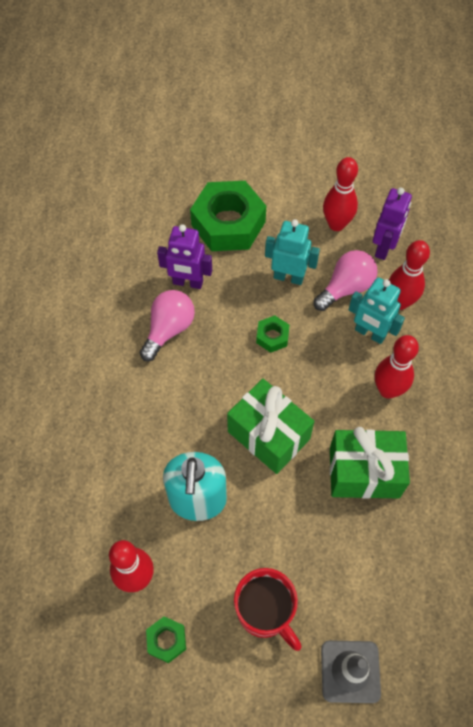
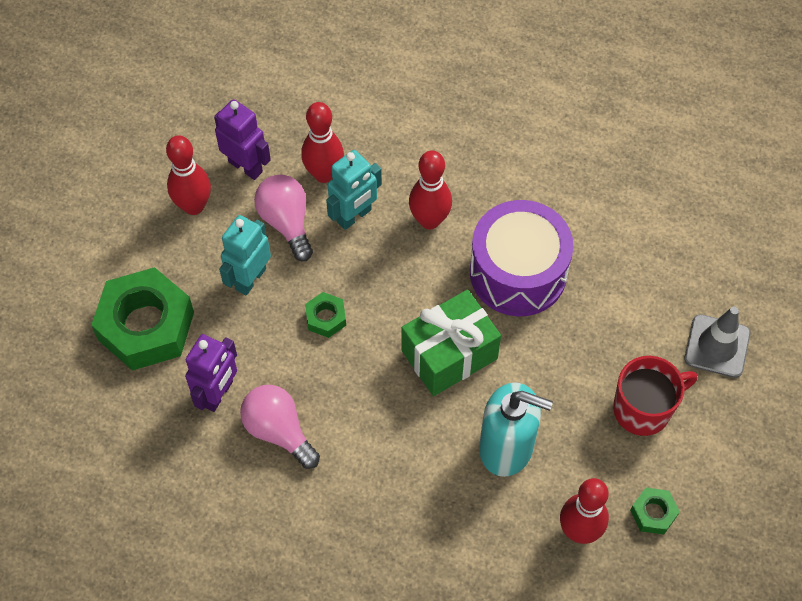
camera: 75 degrees left, 0 degrees up
(364, 472) = (518, 272): green gift -> purple drum

